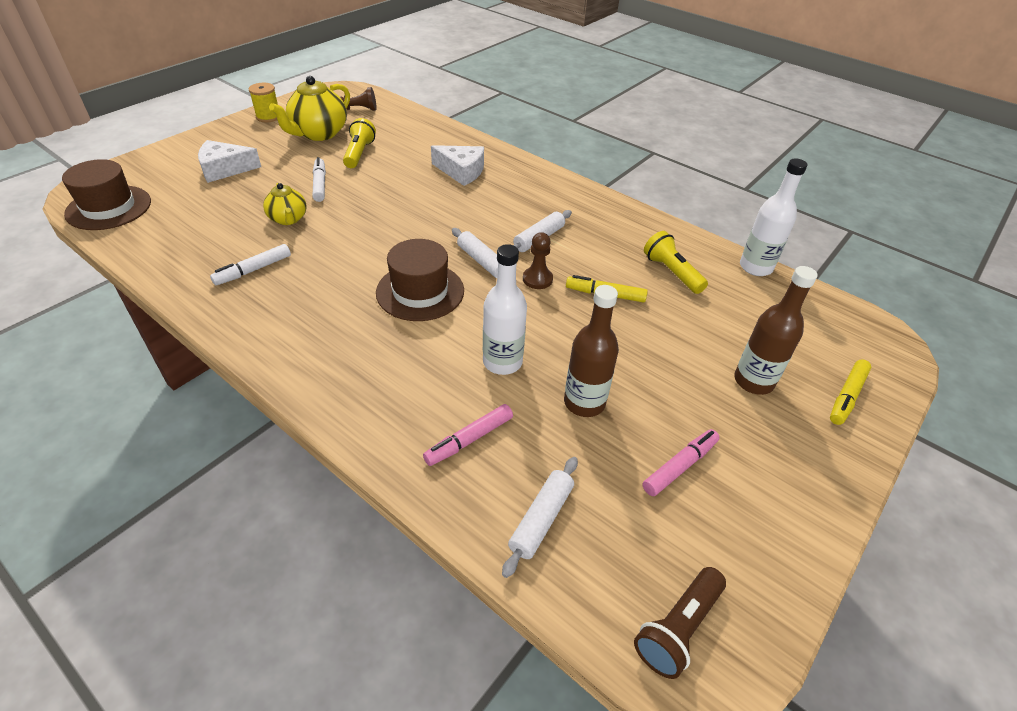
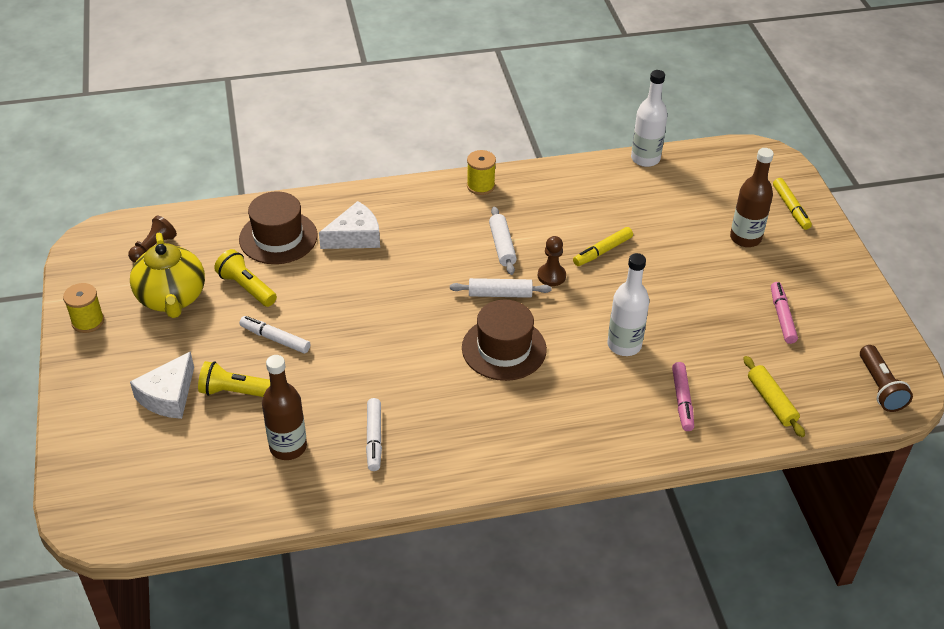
camera: 50 degrees left, 0 degrees up
(109, 208) = (152, 510): brown hat -> brown hat (278, 237)
(288, 219) = (314, 385): yellow teapot -> none
(541, 519) = (771, 401): white rolling pin -> yellow rolling pin
(584, 402) = (696, 327): brown bottle -> brown bottle (288, 447)
(591, 199) = (480, 186): none -> yellow spool
(671, 272) = (611, 203): yellow flashlight -> yellow flashlight (236, 392)

